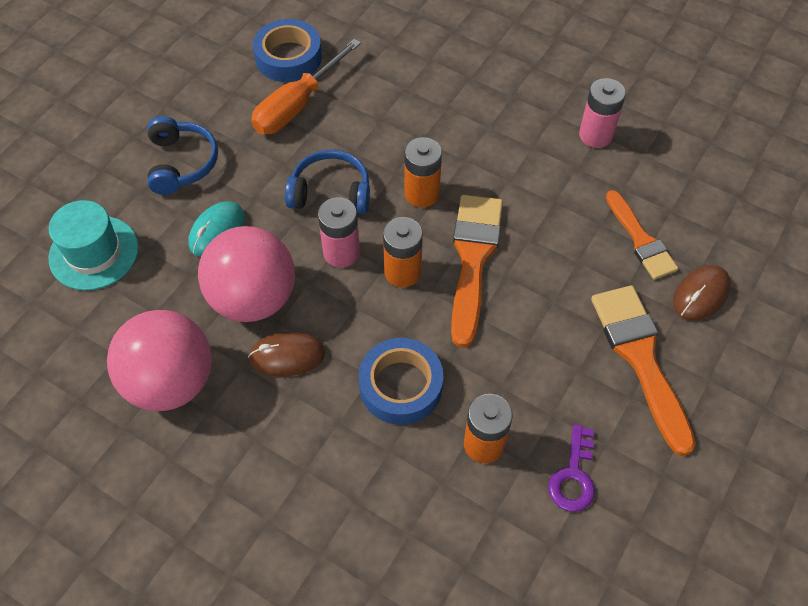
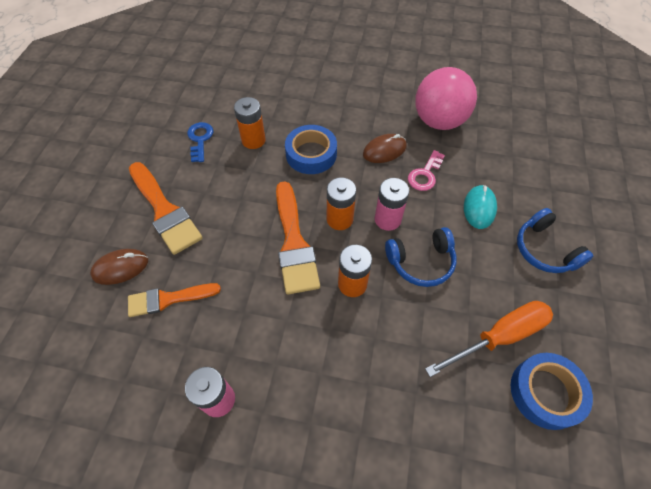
camera: 160 degrees right, 0 degrees up
(94, 253) = (542, 171): turquoise hat -> none
(253, 298) = (425, 174): pink ball -> pink key
(297, 105) = (499, 337): orange screwdriver -> orange screwdriver turned 45 degrees clockwise
(573, 475) = (200, 139): purple key -> blue key
(641, 240) = (168, 299): orange brush -> orange brush turned 60 degrees counterclockwise
(701, 295) = (120, 268): brown mouse -> brown mouse turned 45 degrees clockwise

